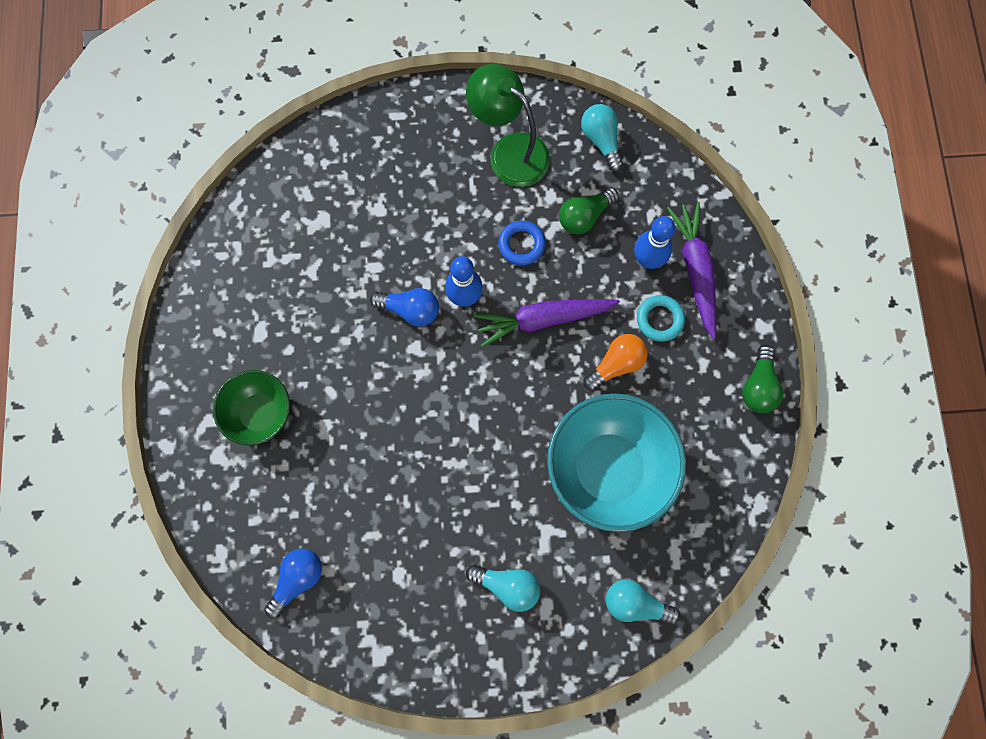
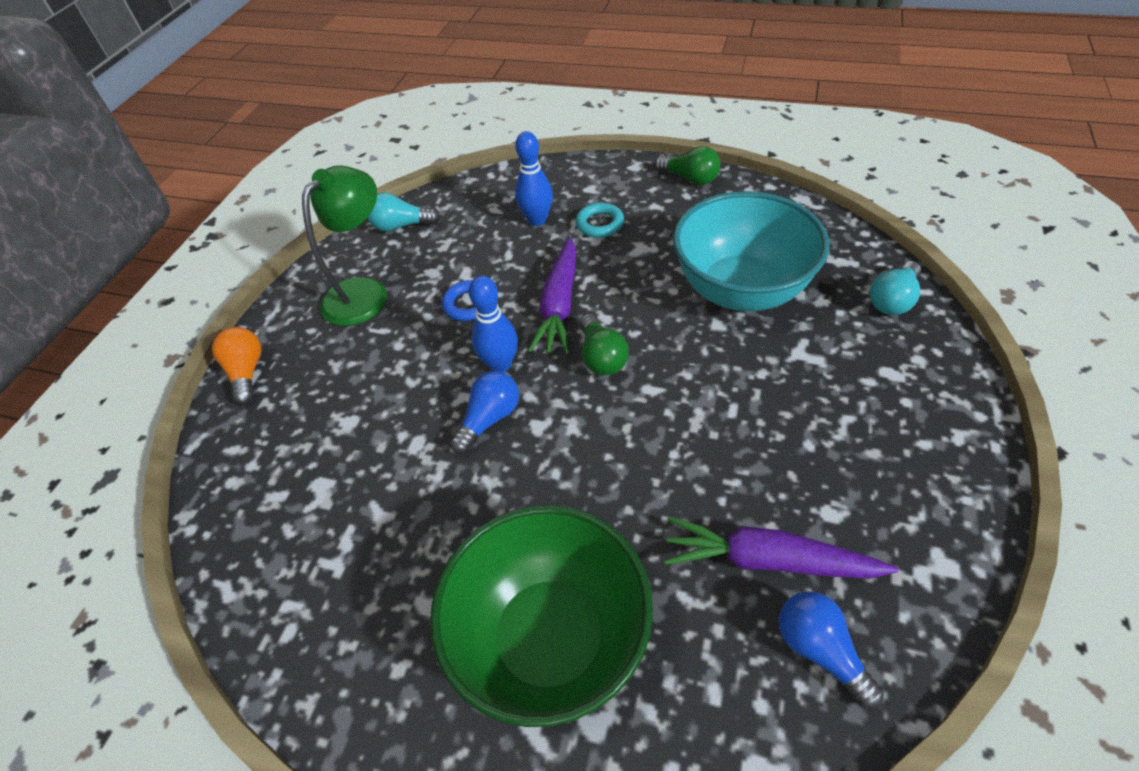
camera: 65 degrees left, 25 degrees down
(260, 413) = (550, 638): green bowl -> green bowl, size x1.73
(507, 585) = (860, 402): turquoise light bulb -> none
(509, 152) = (364, 292): green lamp -> green lamp turned 150 degrees clockwise
(584, 216) = (468, 252): green light bulb -> green light bulb (601, 357)
(616, 364) = (632, 262): orange light bulb -> orange light bulb (247, 372)
(695, 270) = (564, 193): purple carrot -> purple carrot (768, 560)

